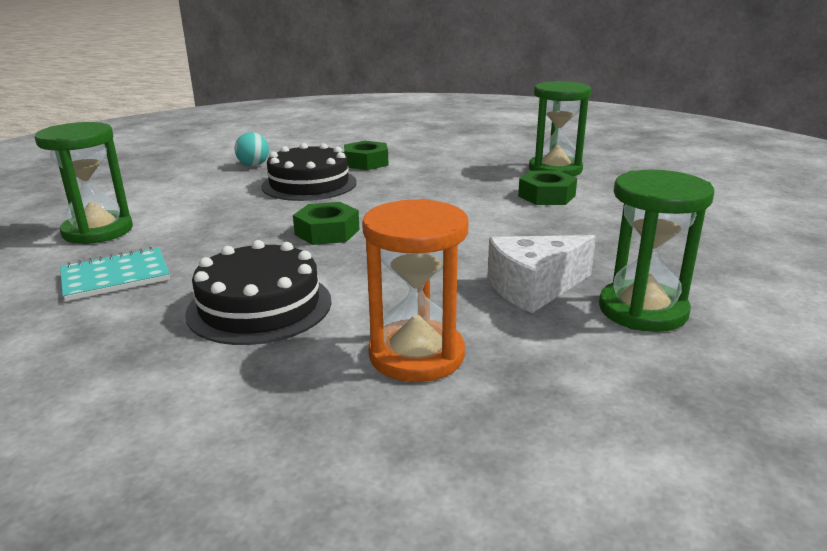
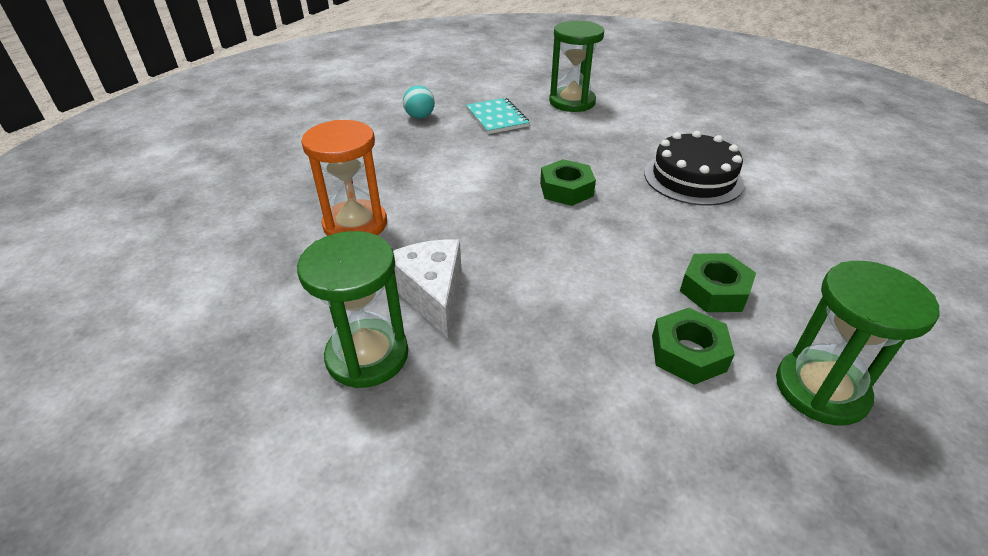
camera: 95 degrees right, 15 degrees up
(253, 165) = (744, 146): turquoise ball -> turquoise ball (420, 117)
(259, 306) = (441, 167): black cake -> none
(366, 162) = (783, 212): green nut -> green nut (714, 290)

